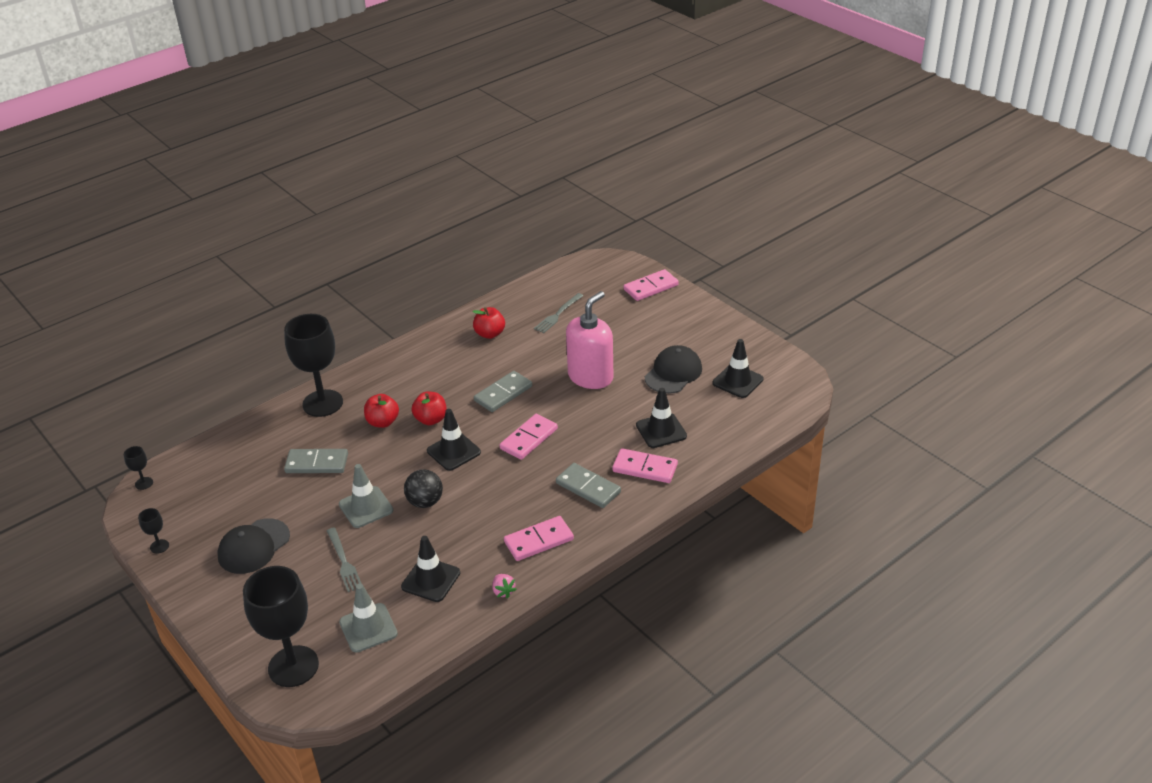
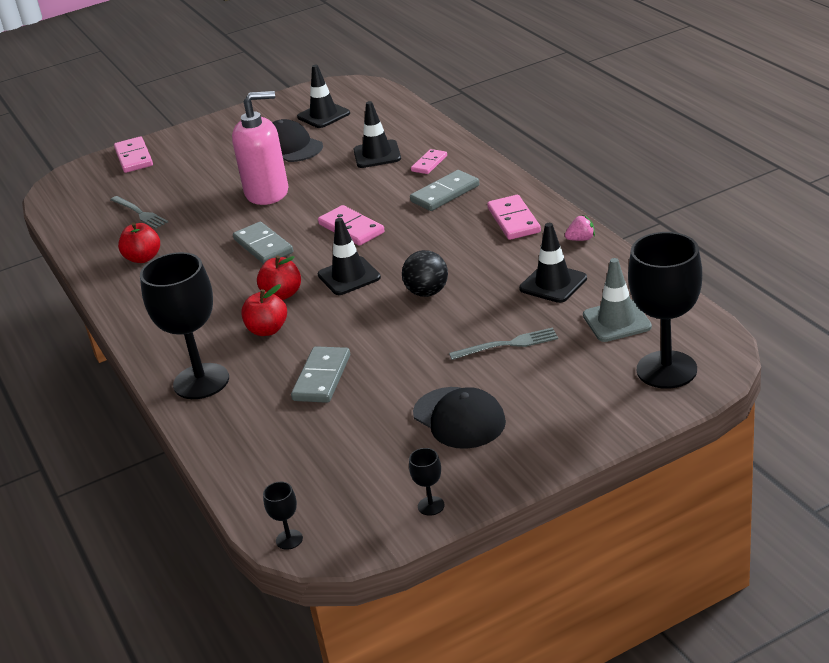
camera: 75 degrees left, 5 degrees down
(366, 507) = (420, 334): grey traffic cone -> none
(590, 377) = (267, 193): pink soap dispenser -> pink soap dispenser turned 120 degrees clockwise
(645, 468) = (429, 163): pink domino -> pink domino, size x0.64

